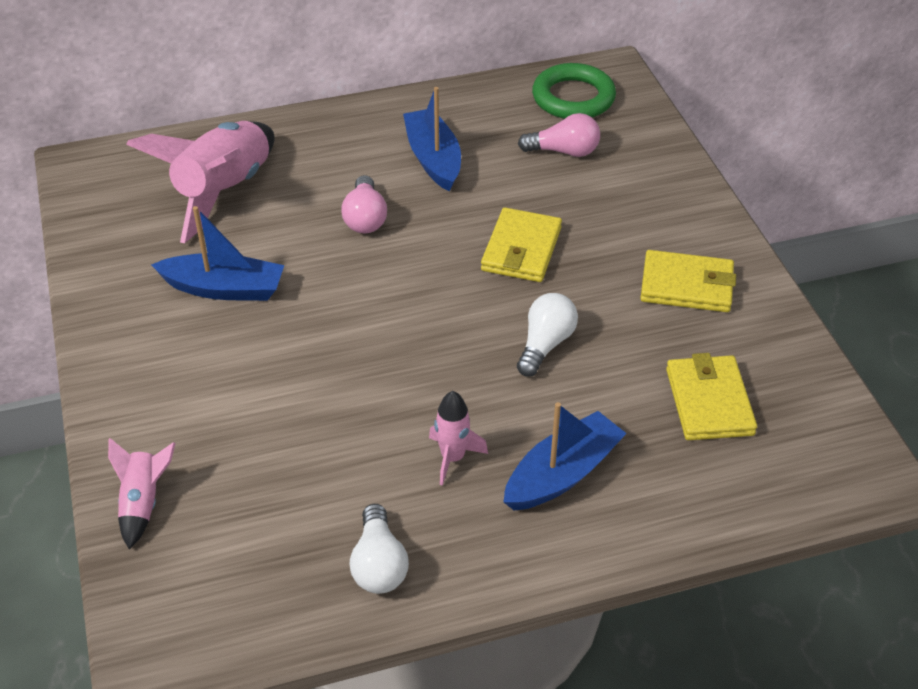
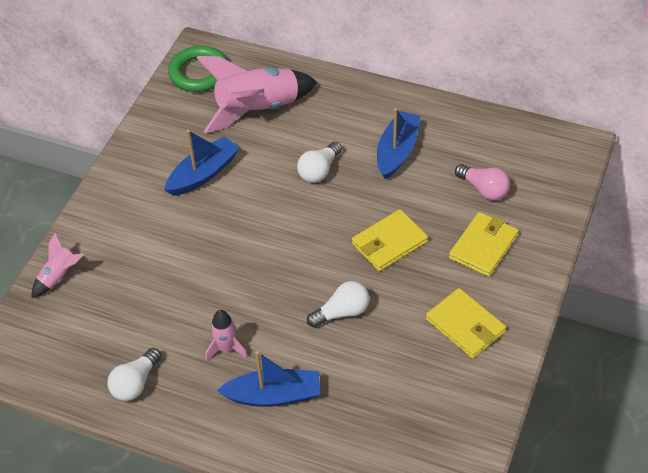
camera: 40 degrees right, 5 degrees up
(224, 288) = (203, 174): blue boat -> blue boat turned 90 degrees counterclockwise
(365, 218) = (319, 170): pink light bulb -> white light bulb
(573, 98) = (530, 153): green ring -> green ring (199, 73)
(709, 401) = (399, 406): yellow wallet -> yellow wallet (483, 246)

